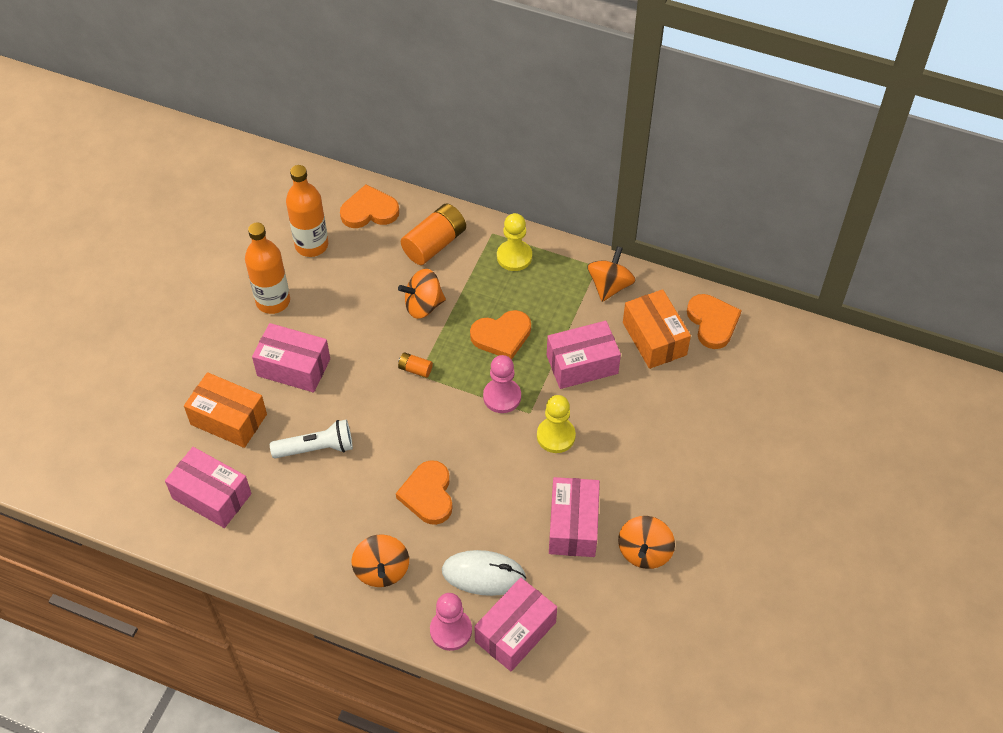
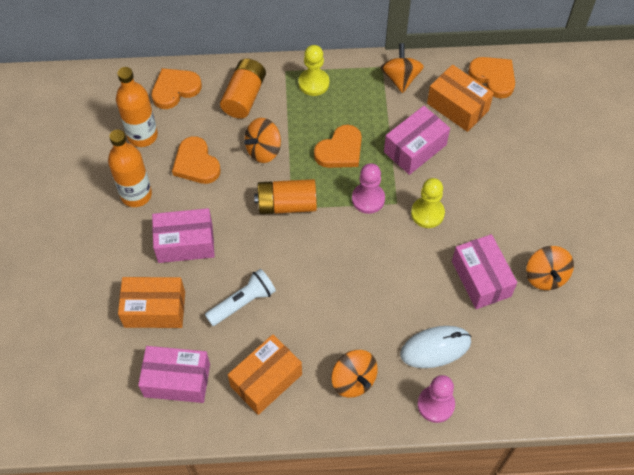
camera: 25 degrees left, 5 degrees up
(296, 533) = (266, 380): none -> orange box
(415, 369) = (286, 204): orange battery -> orange battery, size x2.09
(428, 495) = (355, 302): orange heart -> orange heart (196, 163)
(515, 632) = (486, 383): pink box -> none

